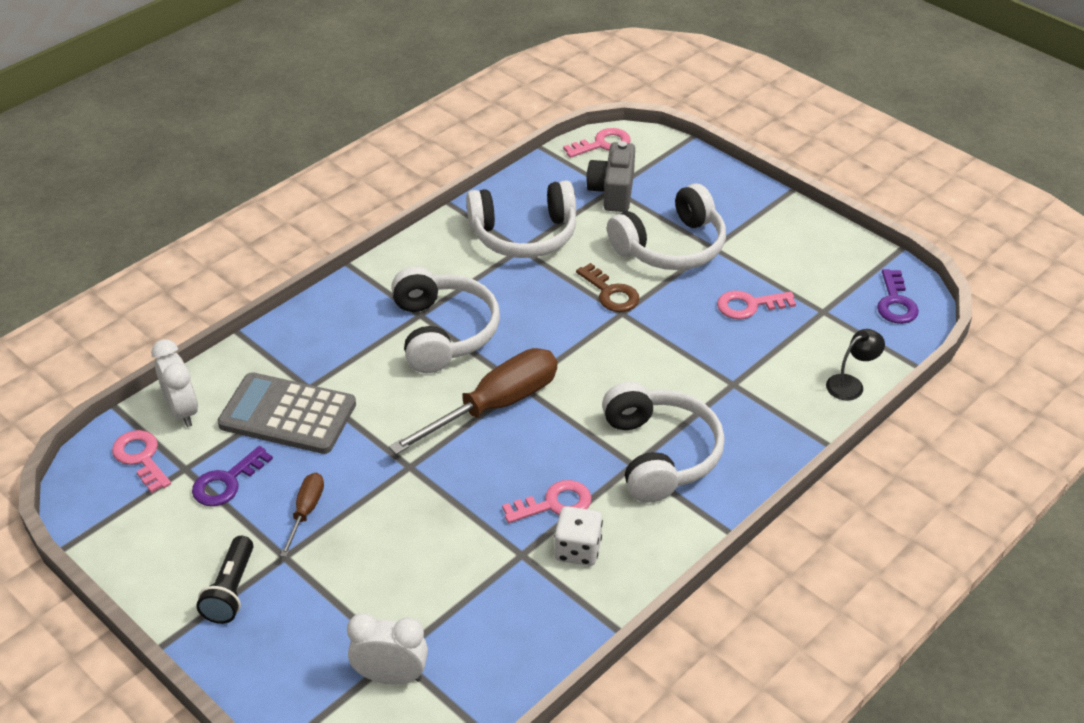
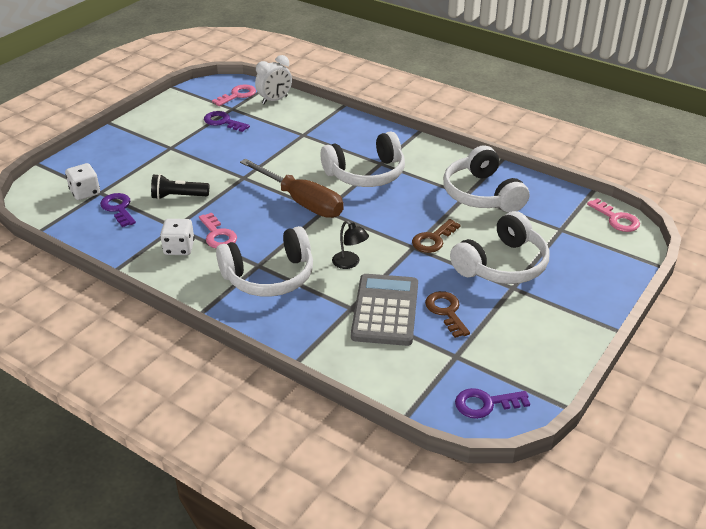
camera: 80 degrees right, 5 degrees down
(230, 590) = (146, 136): black flashlight -> black flashlight (178, 196)
(287, 415) = (278, 131): grey calculator -> grey calculator (385, 310)
(306, 512) = (203, 149): brown screwdriver -> none
(391, 676) = (85, 192): white clock -> white dice
(452, 627) = (118, 208): none -> purple key
(613, 191) = (557, 230): grey camera -> none
(671, 247) = (502, 265): white headphones -> white headphones turned 90 degrees counterclockwise
(749, 305) = (446, 311): pink key -> brown key
(851, 384) = (368, 375): black lamp -> black lamp (350, 263)

